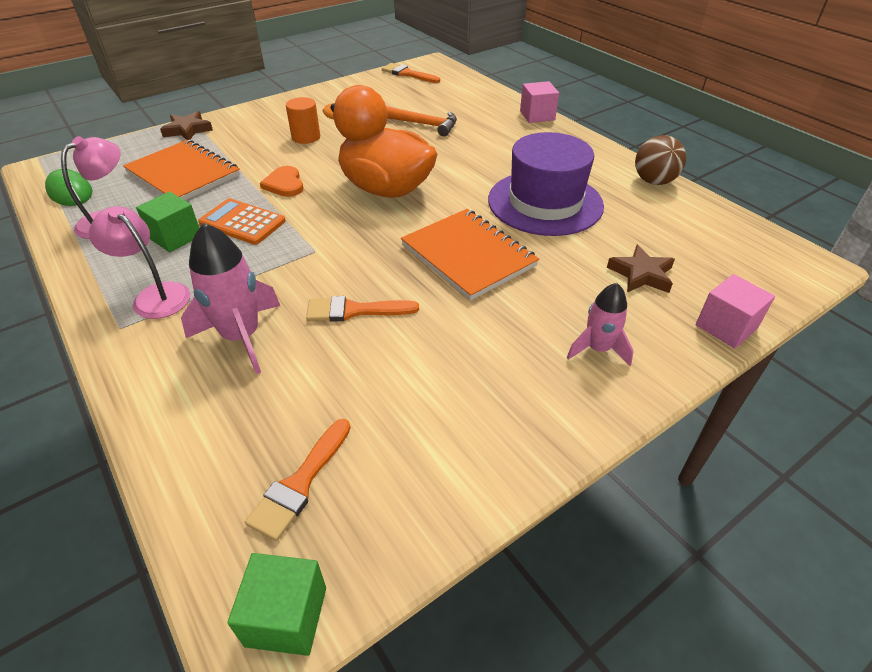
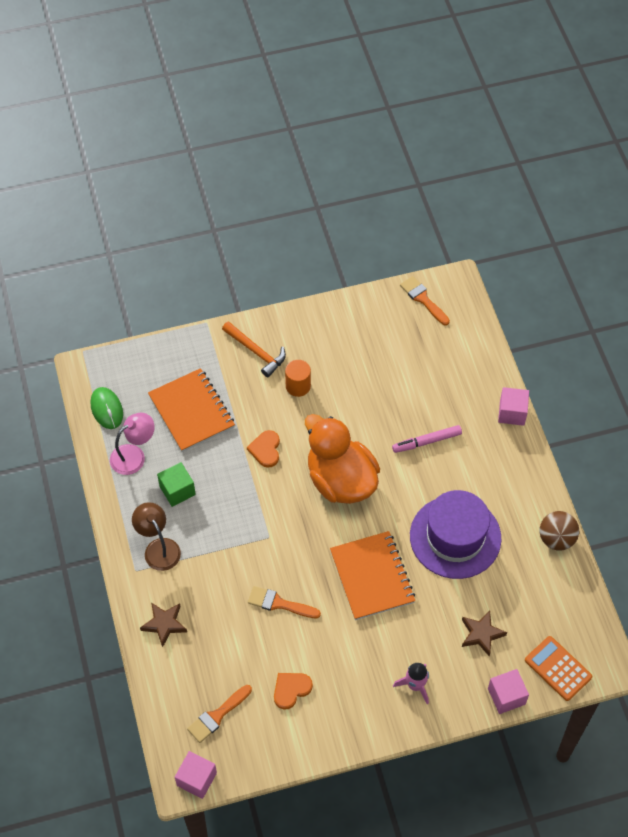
camera: 20 degrees right, 15 degrees up
(155, 295) = (158, 548): pink lamp -> brown lamp
(188, 130) = (202, 344): brown star -> brown star (164, 624)
(241, 337) = (206, 603): pink rocket -> none
(242, 222) = (225, 488): orange calculator -> orange calculator (558, 668)
(286, 616) = (196, 779): green cube -> pink cube
(415, 407) = (291, 689): none -> orange heart
(422, 124) = (403, 395): orange hammer -> orange hammer (256, 352)
(465, 146) = (426, 441): none -> pink marker

